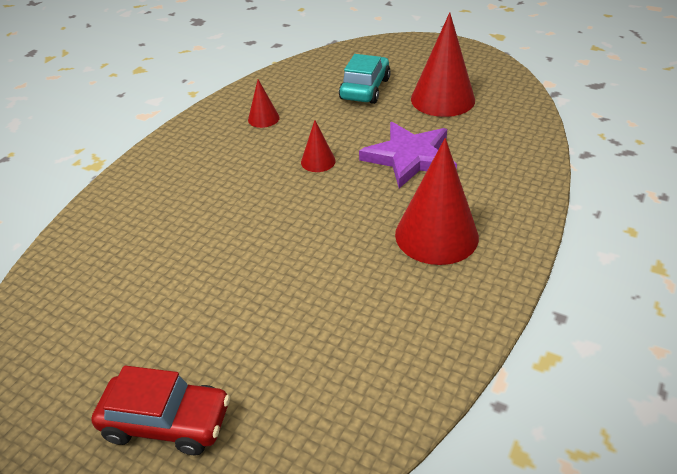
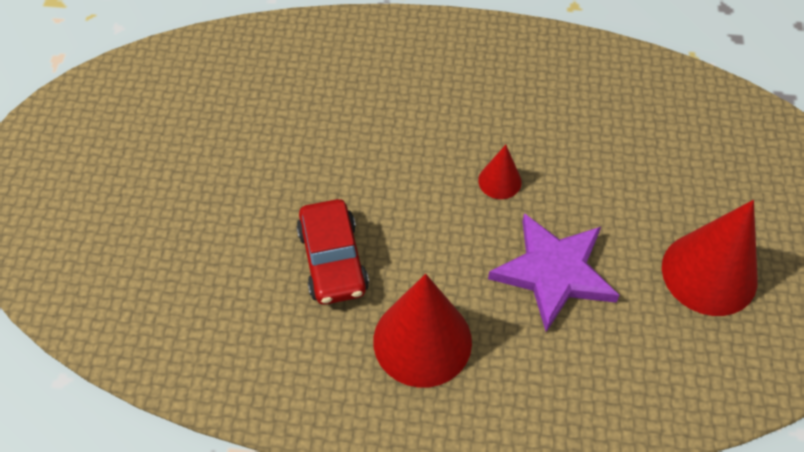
camera: 65 degrees right, 15 degrees up
(167, 422) = (121, 205): red car -> red car (333, 260)
(263, 118) = (555, 95): red cone -> none
(365, 89) = (681, 175): turquoise car -> none

